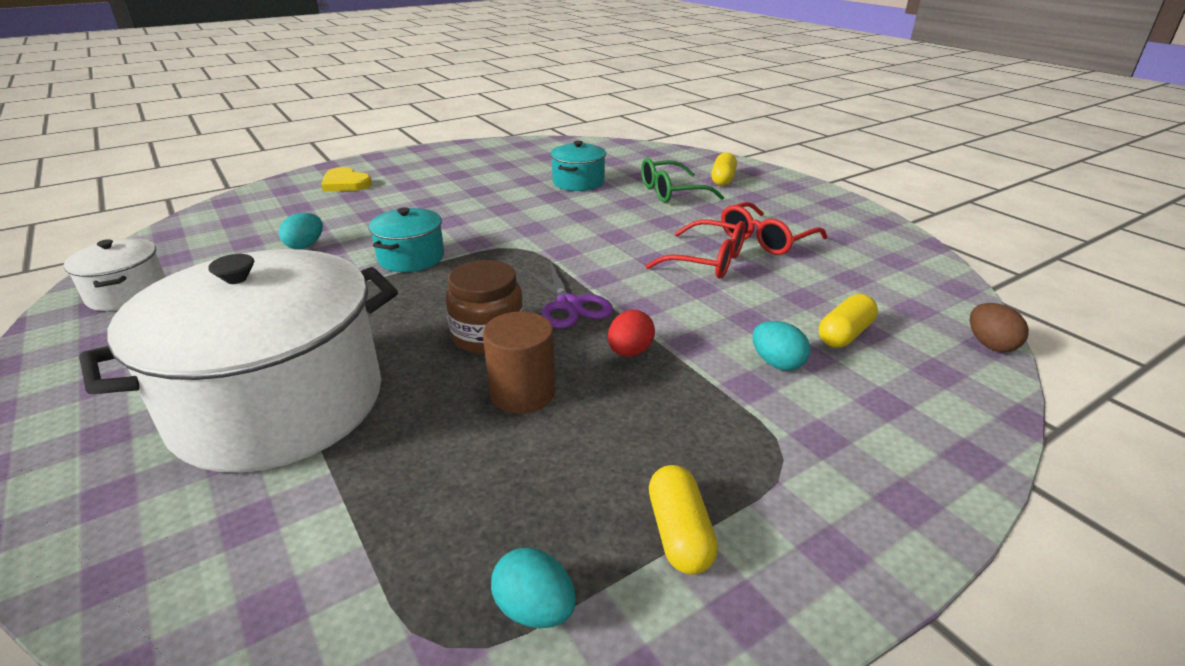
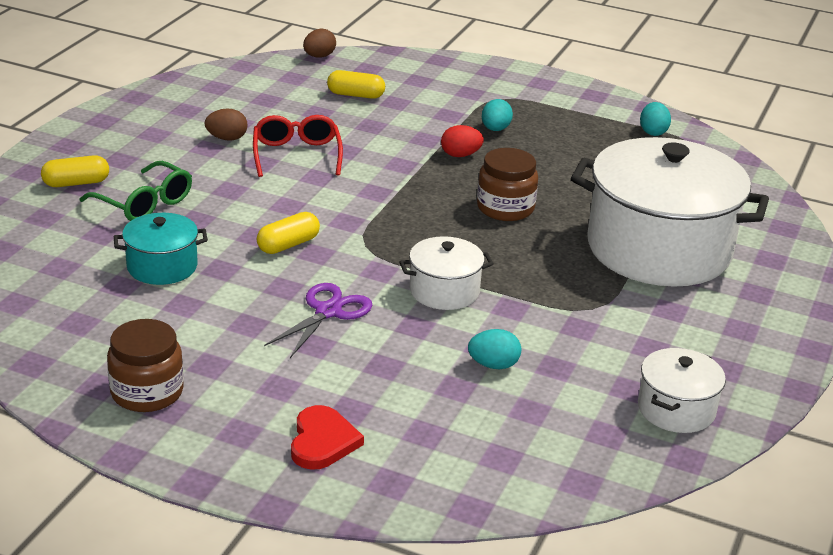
camera: 125 degrees left, 0 degrees up
(345, 183) = (322, 441): yellow heart -> red heart
(411, 258) = (444, 291): turquoise pot -> white pot
(458, 159) = (147, 392): none -> brown jar
(522, 393) = (543, 176): brown cylinder -> none
(569, 305) = (431, 191): purple scissors -> purple scissors (328, 312)
(679, 533) = (577, 113): yellow capsule -> yellow capsule (288, 245)
(765, 240) = (227, 138): red glasses -> brown egg
(777, 363) = (415, 110): turquoise egg -> turquoise egg (495, 129)

